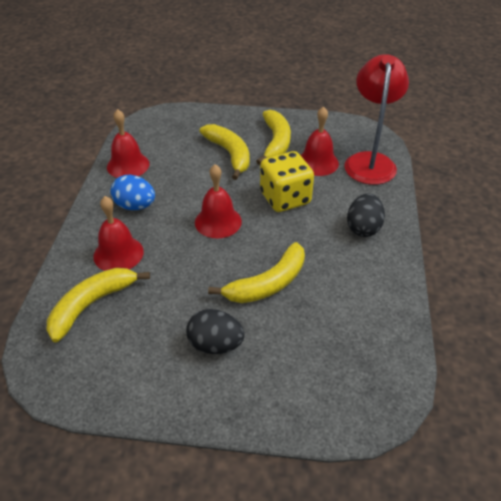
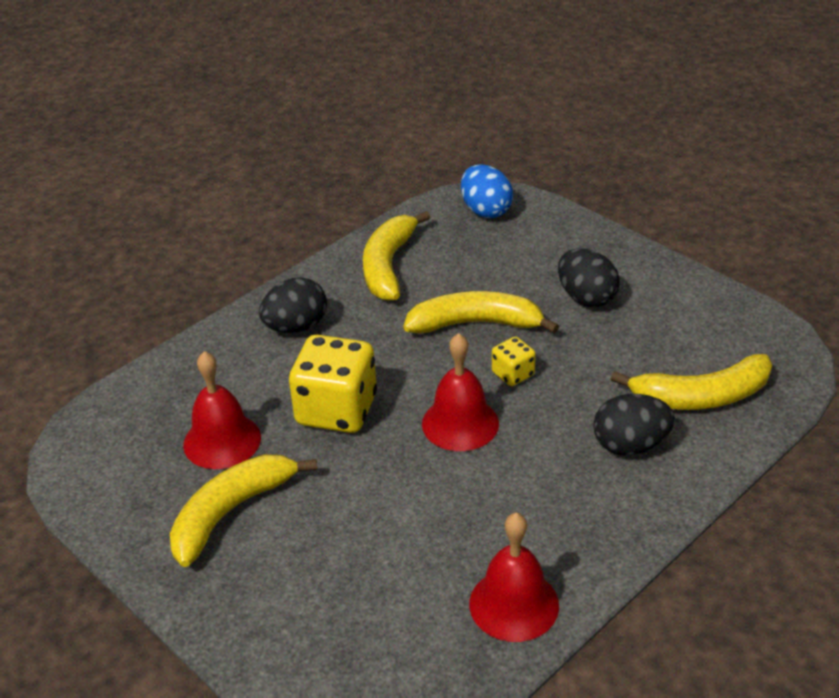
camera: 140 degrees left, 5 degrees down
(118, 254) = (630, 445): red bell -> black egg
(135, 206) = (558, 510): blue egg -> blue egg (485, 210)
(215, 262) = (513, 374): none -> yellow dice
(229, 154) = (327, 530): yellow banana -> yellow banana (388, 266)
(370, 161) = (153, 403): red lamp -> none

